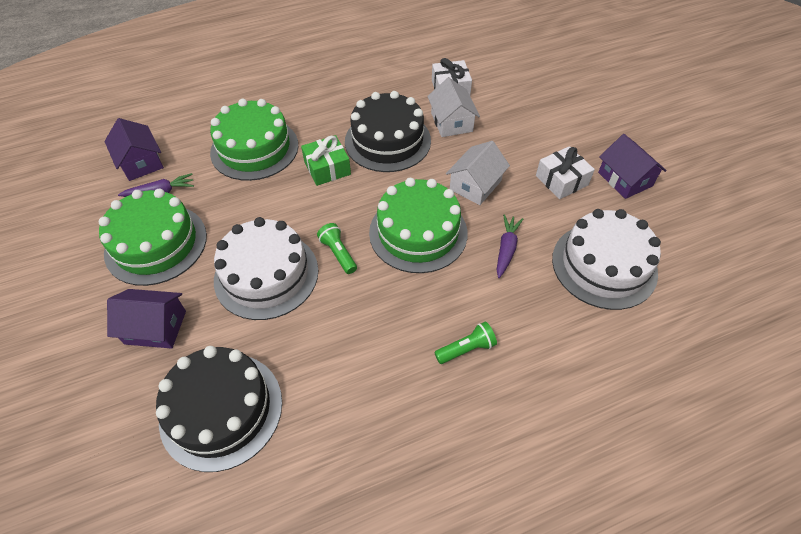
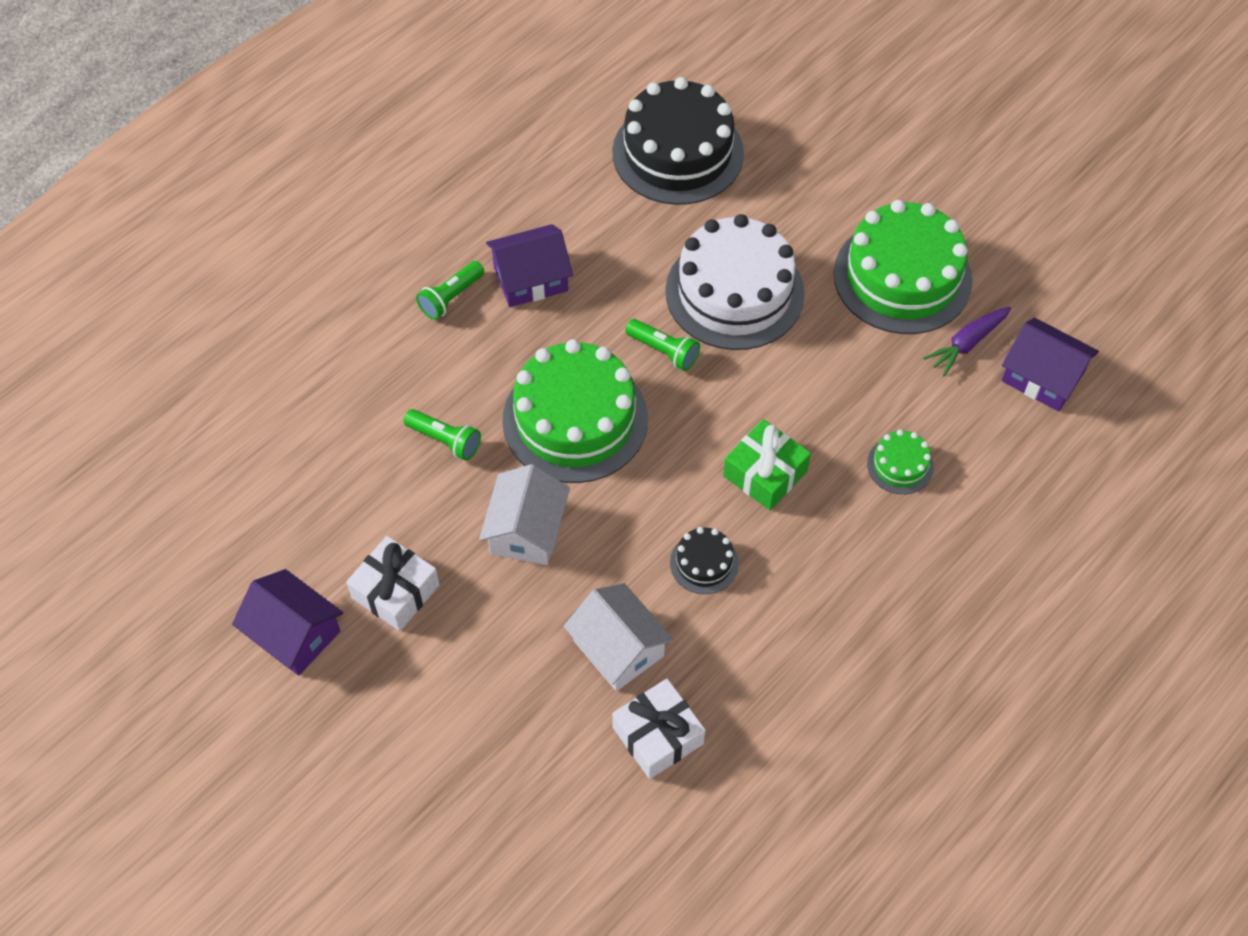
camera: 155 degrees right, 5 degrees up
(155, 327) = (812, 194): purple house -> purple house (530, 278)
(254, 148) = (900, 465): green cake -> green cake, size x0.45
(387, 141) = (704, 563): black cake -> black cake, size x0.45
(506, 249) = (445, 440): purple carrot -> green flashlight
(604, 265) = (306, 465): white cake -> none

